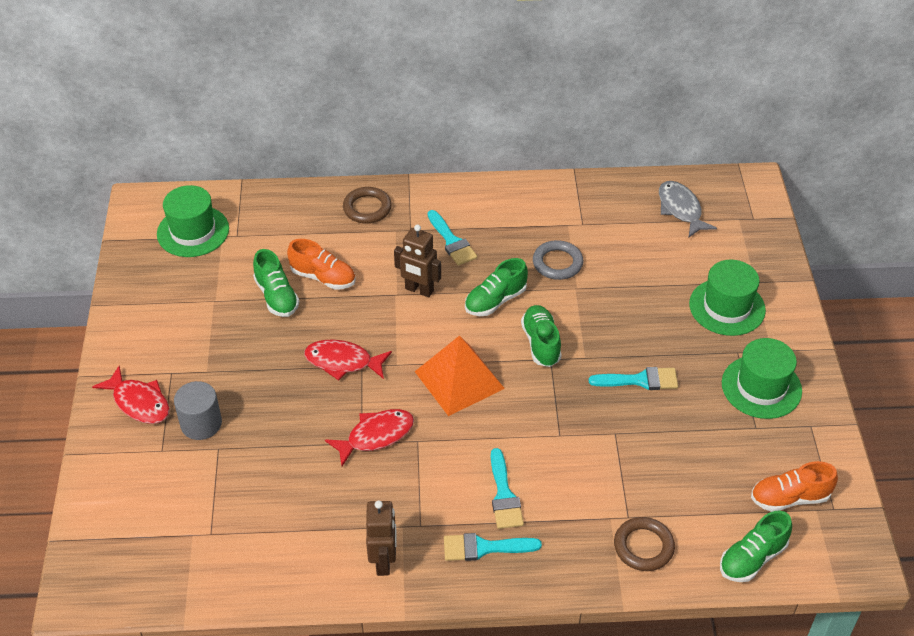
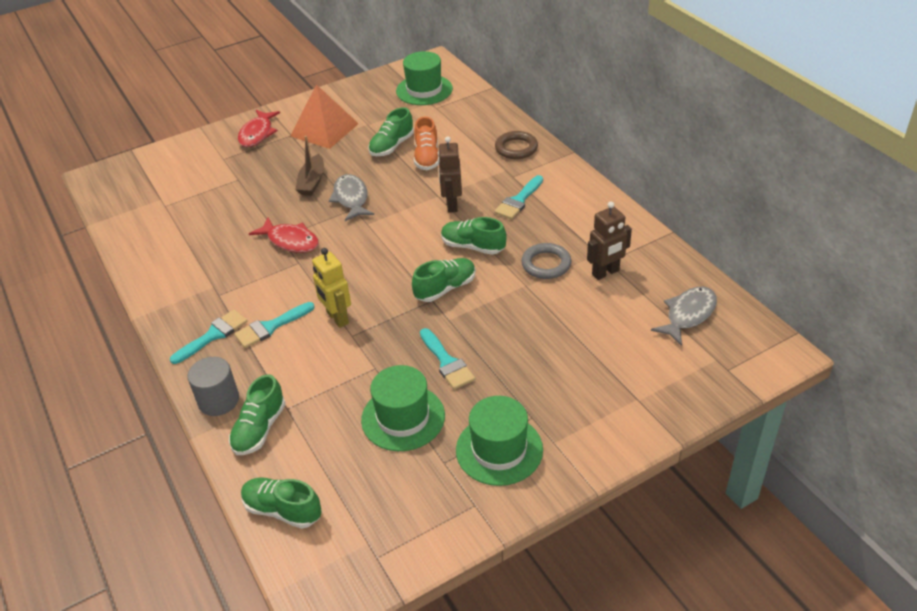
camera: 65 degrees right, 5 degrees down
(201, 424) = (255, 164): grey cylinder -> grey cylinder (218, 400)
(283, 384) = (312, 182): none -> brown boat
(343, 362) = (351, 198): red fish -> grey fish
(383, 561) = (176, 289): brown robot -> brown robot (606, 273)
(459, 380) = (373, 260): orange pyramid -> orange pyramid (324, 129)
(484, 547) = (213, 335): turquoise brush -> turquoise brush turned 75 degrees clockwise
(527, 438) = (337, 318): none -> yellow robot
(643, 546) = (259, 429): brown ring -> green shoe
(727, 307) = (585, 390): green hat -> green hat (403, 418)
(789, 498) = (370, 516): orange shoe -> none

